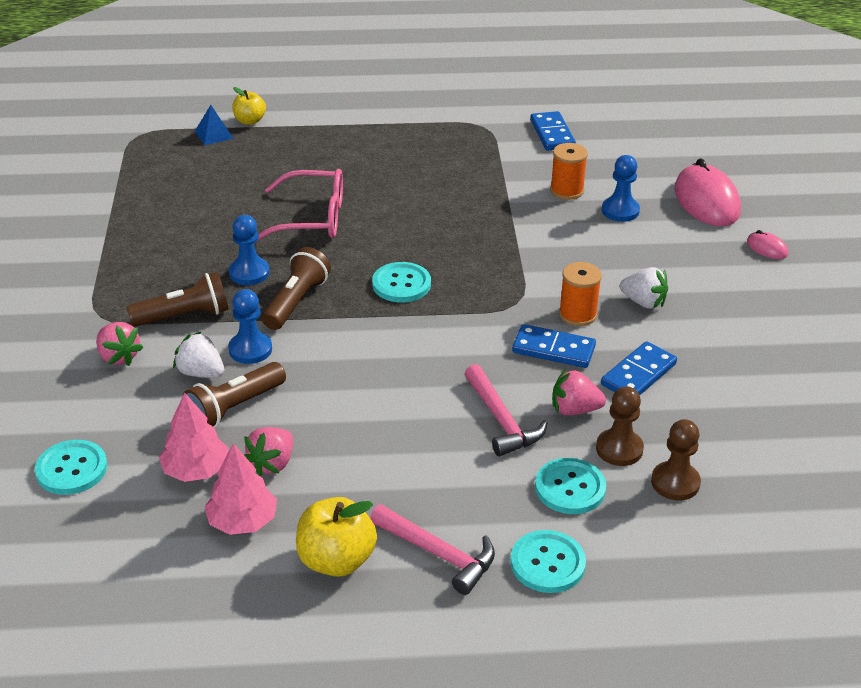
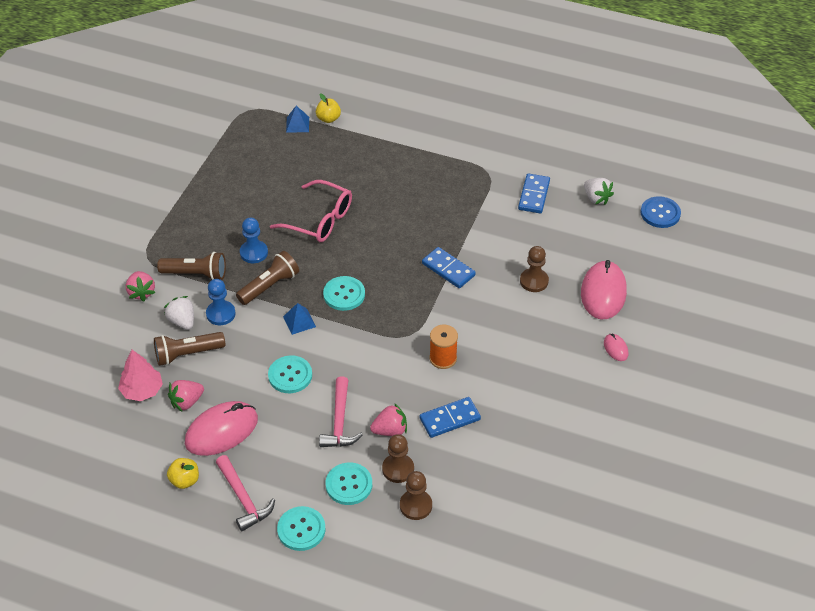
camera: 25 degrees right, 10 degrees up
(71, 469) = (75, 364): turquoise button -> turquoise button (290, 375)
(242, 521) = (148, 435): pink tree -> none
(336, 560) = (185, 480): yellow apple -> yellow apple, size x0.63
(347, 482) = (221, 431): none -> pink mouse
(364, 328) = (299, 321): none -> blue pyramid
(553, 349) = (408, 380): blue domino -> blue domino (448, 269)
(567, 190) = (508, 251): orange spool -> none
(574, 410) = (390, 430): pink strawberry -> pink strawberry turned 135 degrees clockwise
(620, 211) = (534, 281): blue pawn -> brown pawn
(643, 302) = (494, 364): white strawberry -> white strawberry (596, 198)
(703, 117) = (660, 213): none -> blue button

